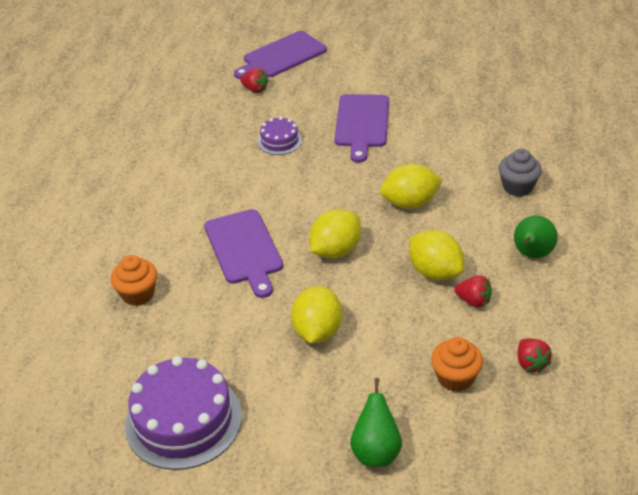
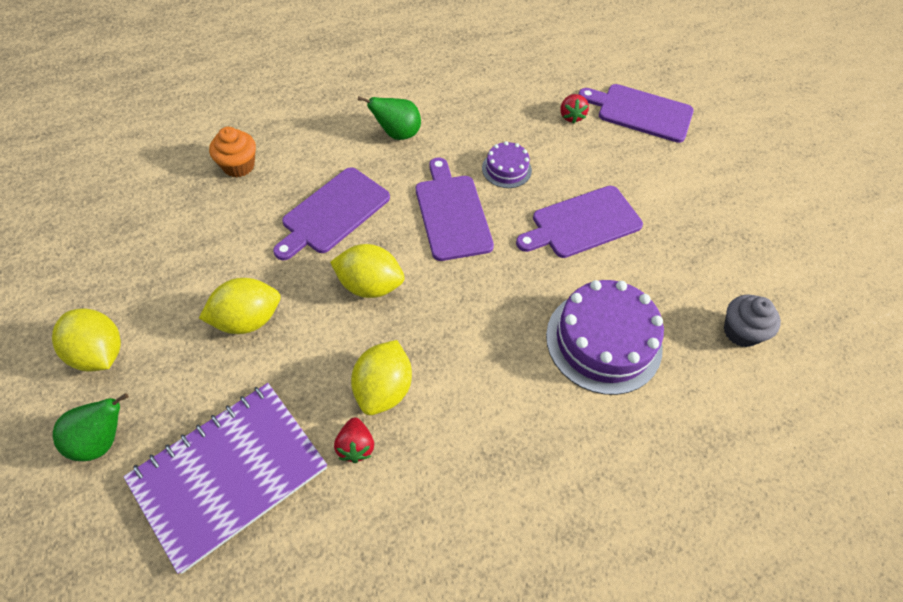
camera: 55 degrees right, 15 degrees up
(183, 420) = (98, 267): purple cake -> purple cake (603, 341)
(300, 184) = (452, 213): none -> purple cutting board
(410, 203) = (481, 320): yellow lemon -> yellow lemon (99, 353)
(455, 378) = (229, 474): orange cupcake -> purple notebook
(517, 187) = (576, 418): grey cupcake -> grey cupcake (741, 331)
(531, 363) = (281, 547): red strawberry -> none
(532, 254) = (465, 480): green pear -> green pear (397, 134)

